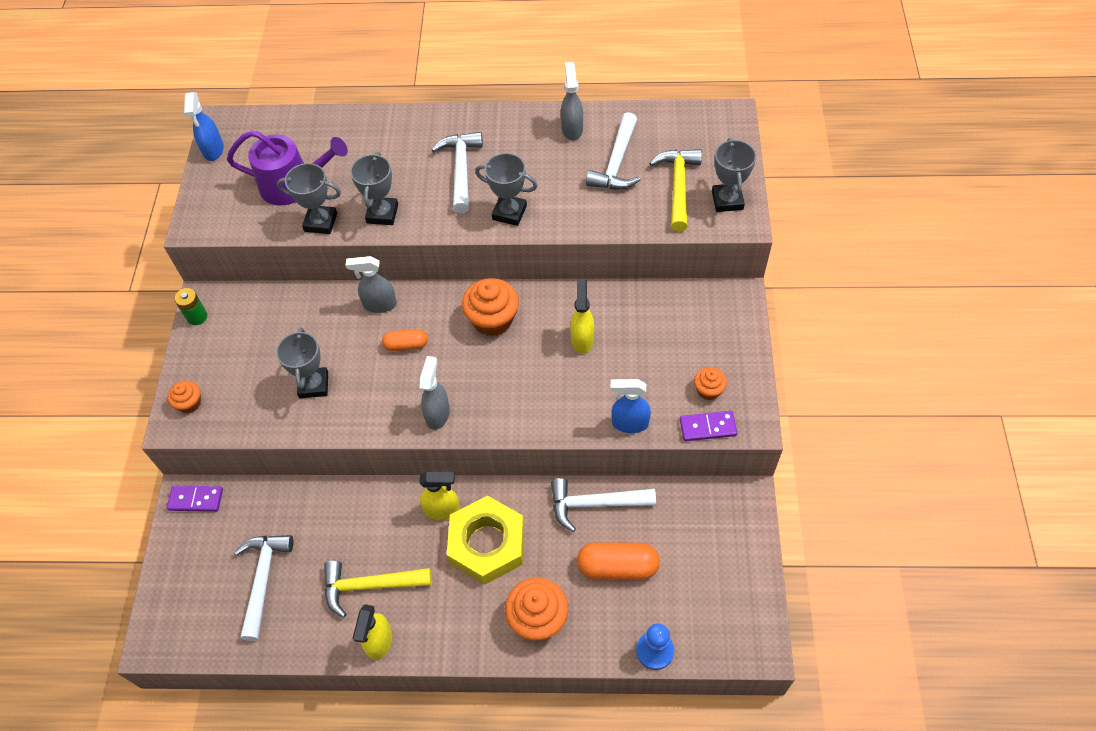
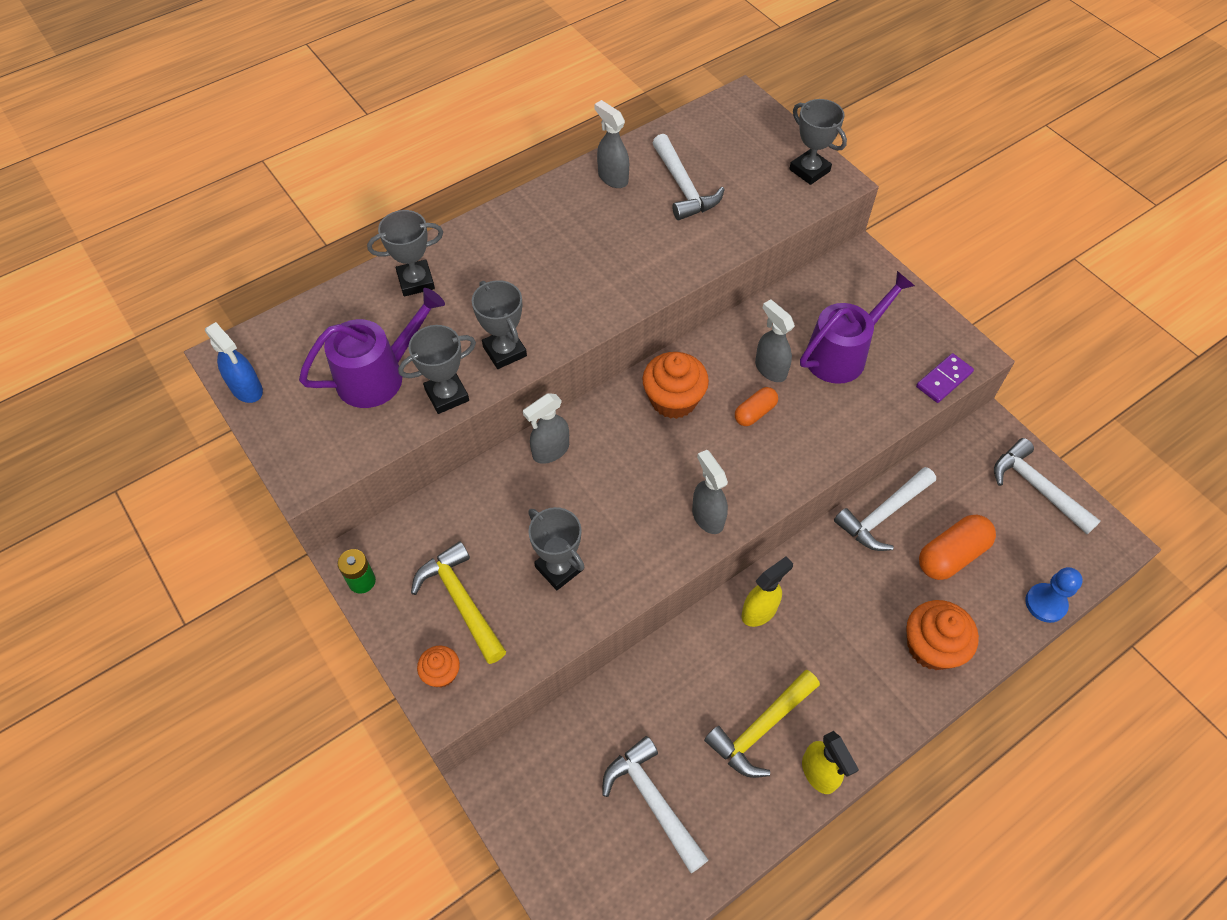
camera: 40 degrees left, 0 degrees up
(196, 499) = (505, 775): purple domino -> none
(406, 345) = (614, 473): orange capsule -> orange capsule (755, 413)
(461, 170) = (543, 268): white hammer -> white hammer (1037, 487)
(487, 544) = (827, 613): yellow nut -> none
(509, 213) = (630, 282): grey trophy -> grey trophy (416, 281)
(582, 339) = (770, 369): yellow spray bottle -> grey spray bottle
(629, 423) = (880, 416): blue spray bottle -> none
(647, 360) = (841, 354): none -> purple watering can
(678, 187) = (757, 180): yellow hammer -> yellow hammer (461, 601)
(708, 390) = (914, 348): orange cupcake -> none

